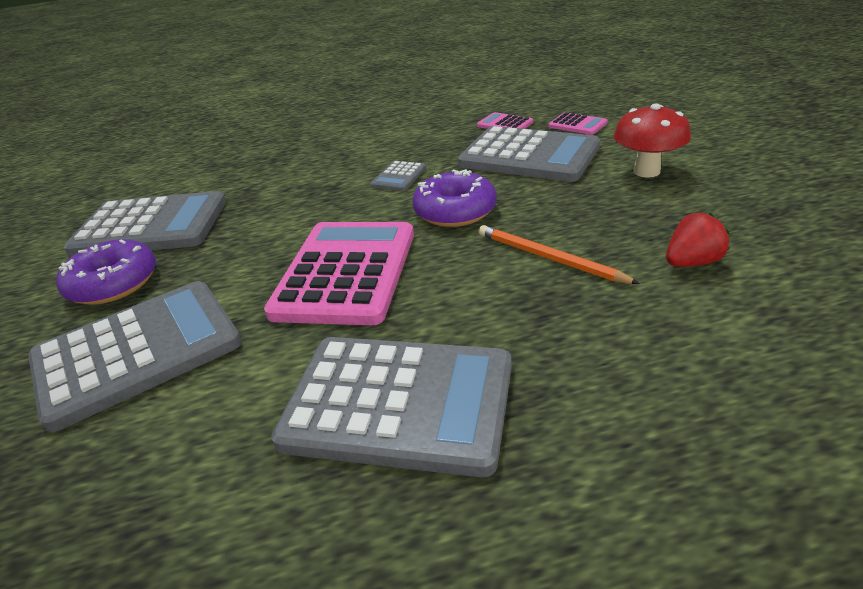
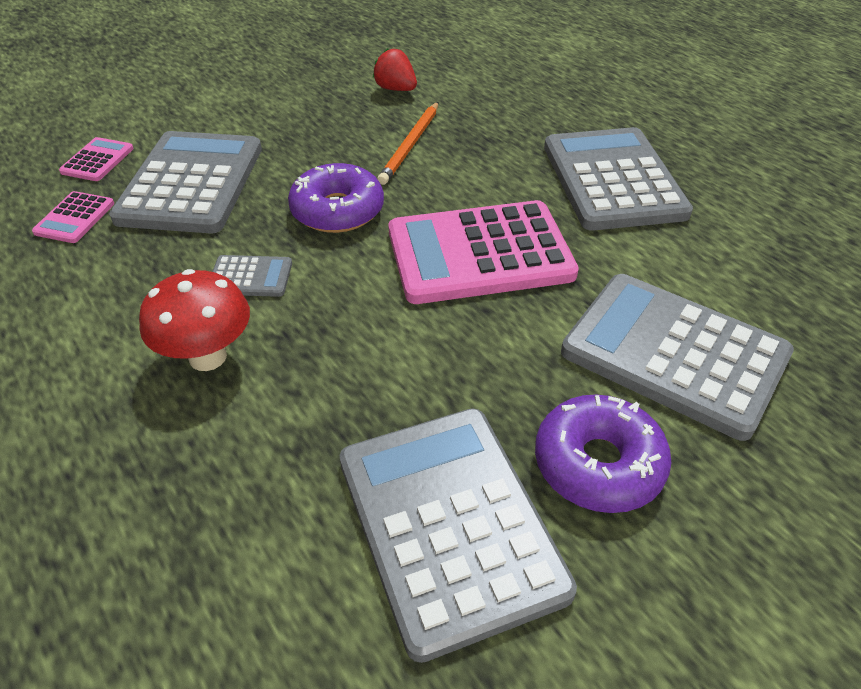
camera: 115 degrees left, 10 degrees up
(646, 171) = (238, 112): red mushroom -> red mushroom (208, 357)

